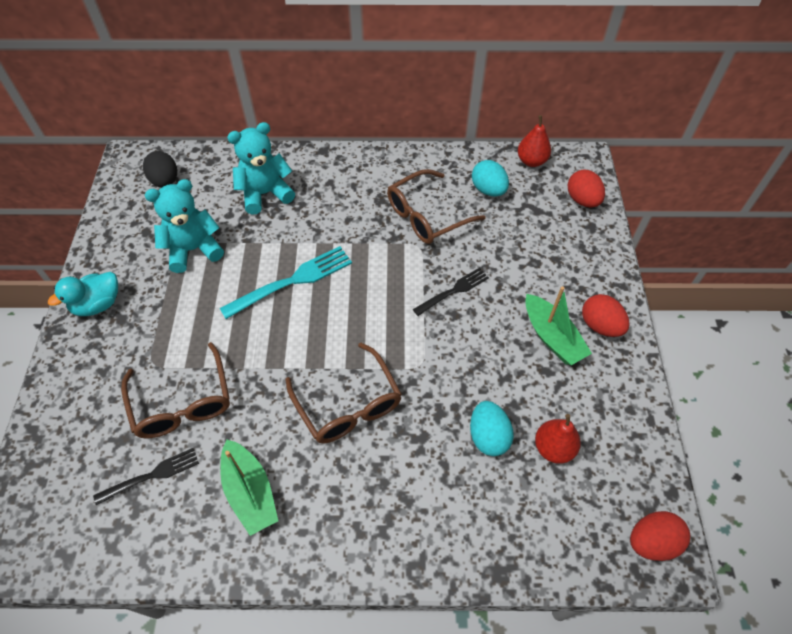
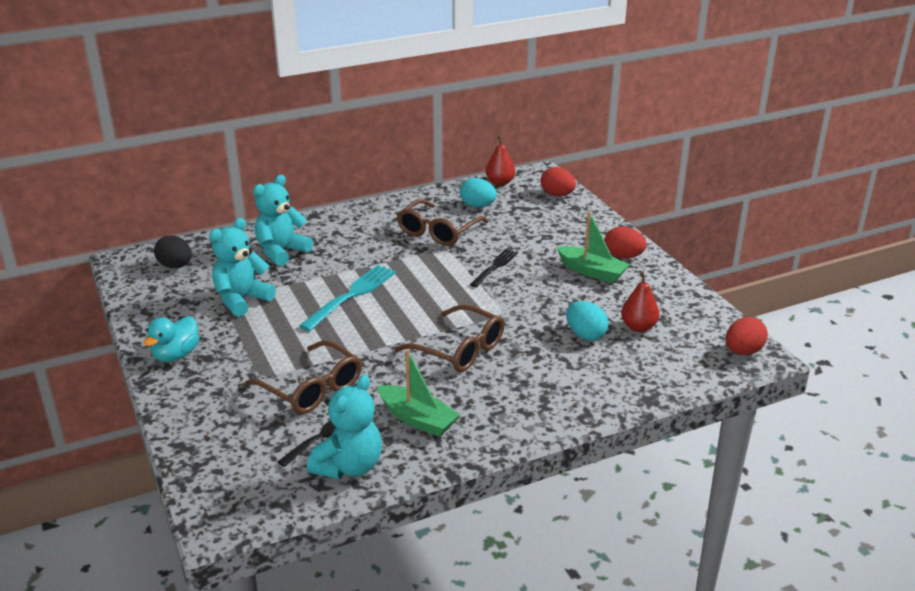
camera: 25 degrees left, 25 degrees down
(151, 532) = (349, 466): none -> turquoise teddy bear

